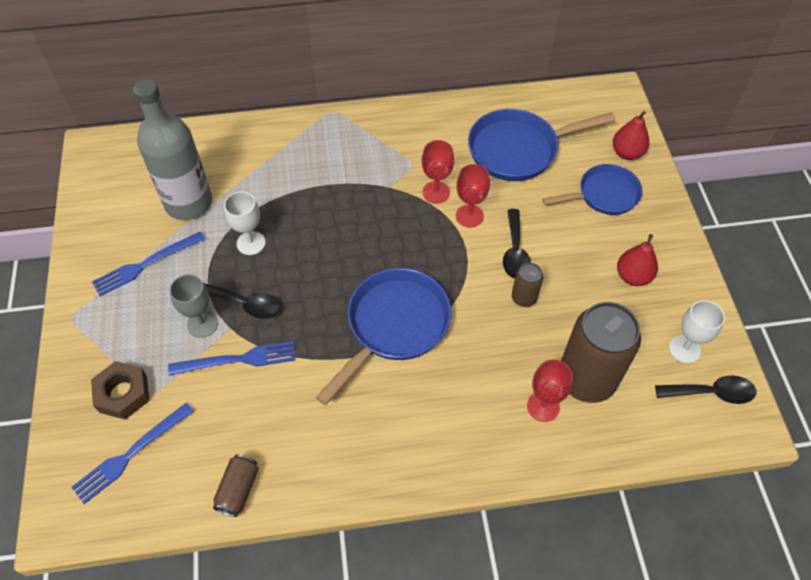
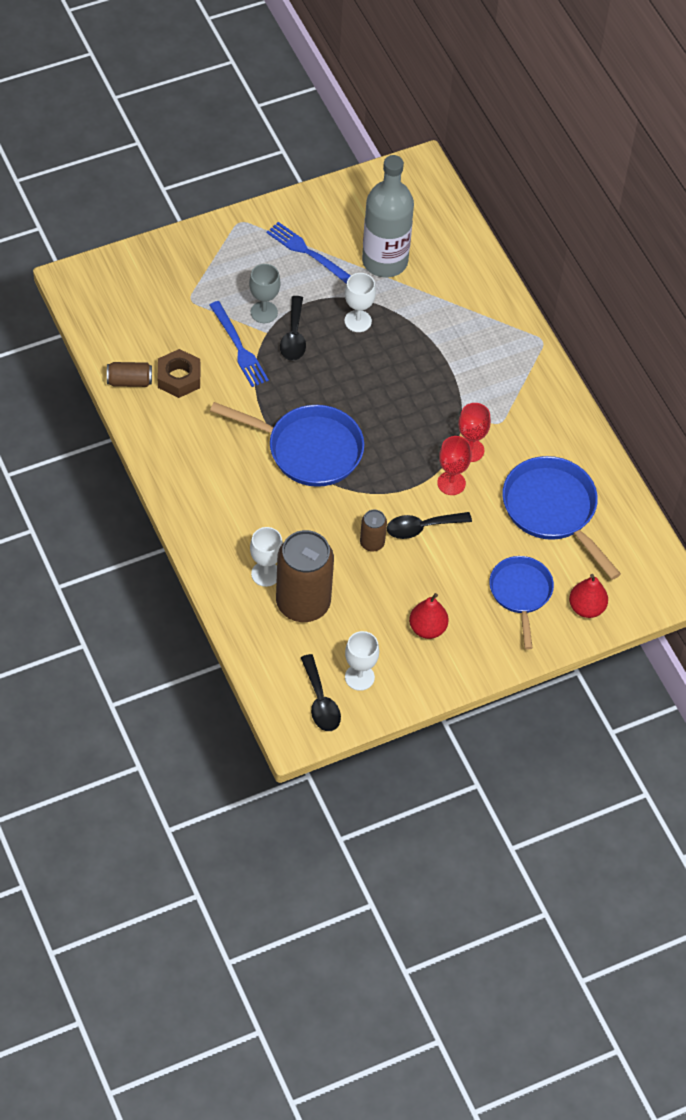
camera: 70 degrees right, 0 degrees up
(123, 394) = (184, 281): brown nut -> brown nut (179, 378)
(131, 454) = (136, 304): blue fork -> none
(543, 406) = (265, 574): red goblet -> white goblet
(604, 195) = (521, 593): blue pan -> blue pan turned 150 degrees counterclockwise

